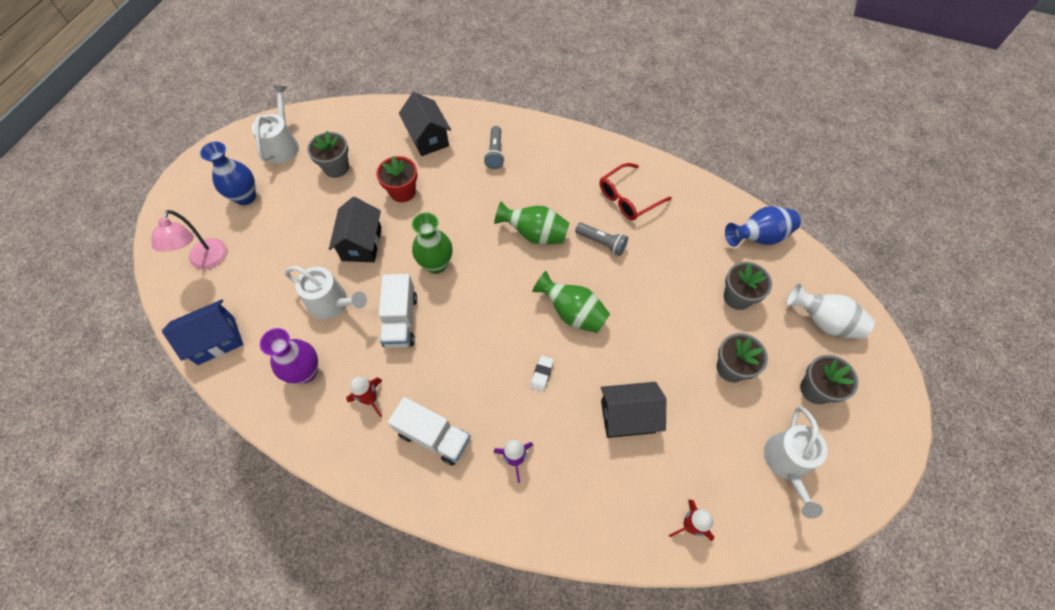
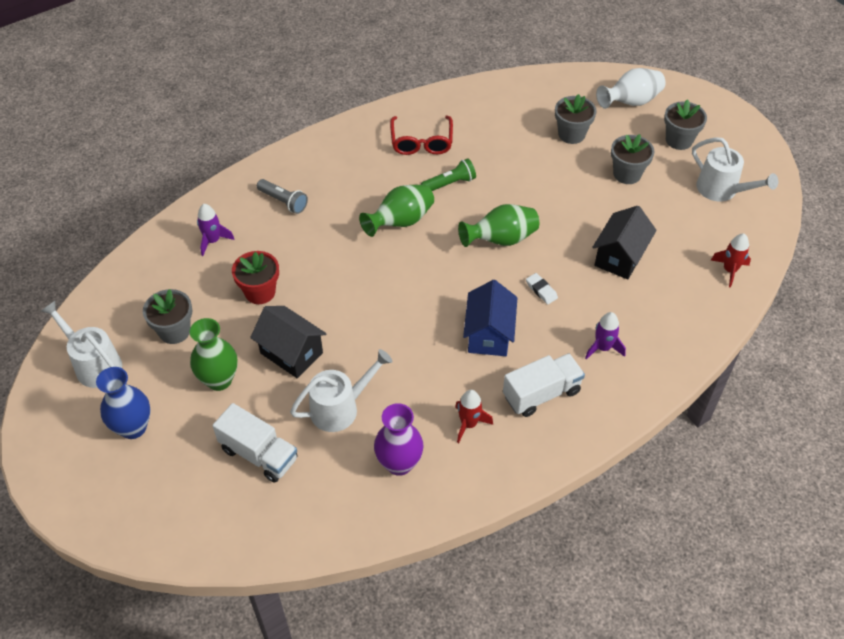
camera: 55 degrees left, 10 degrees down
(206, 261) = (186, 498): pink lamp -> none
(216, 340) = (297, 527): blue house -> blue house (489, 334)
(400, 320) = (405, 363): white truck -> white truck (259, 454)
(428, 138) = (213, 241): black house -> purple rocket
(436, 264) = (368, 307): green vase -> green vase (219, 380)
(602, 243) = (450, 183): grey flashlight -> green flashlight
(758, 237) = (530, 90): blue vase -> none

